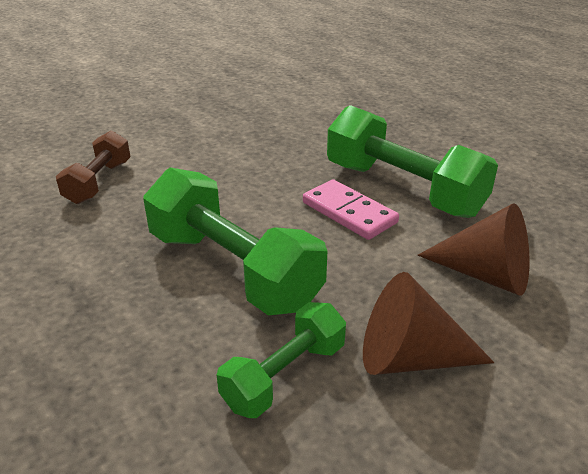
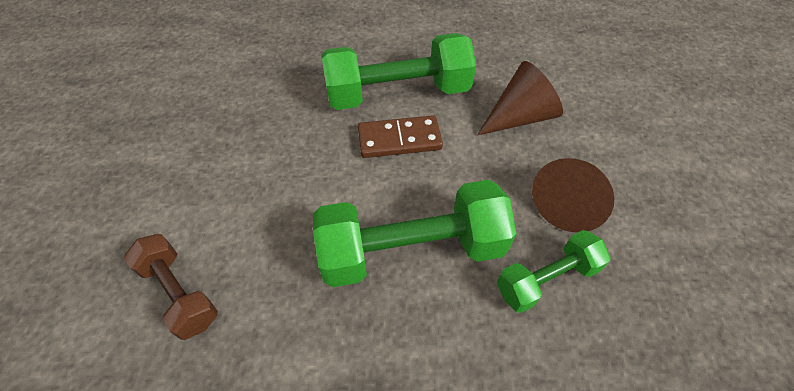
camera: 55 degrees left, 20 degrees up
(285, 375) = (546, 279): green dumbbell -> green dumbbell turned 75 degrees clockwise
(349, 212) = (399, 139): pink domino -> brown domino

